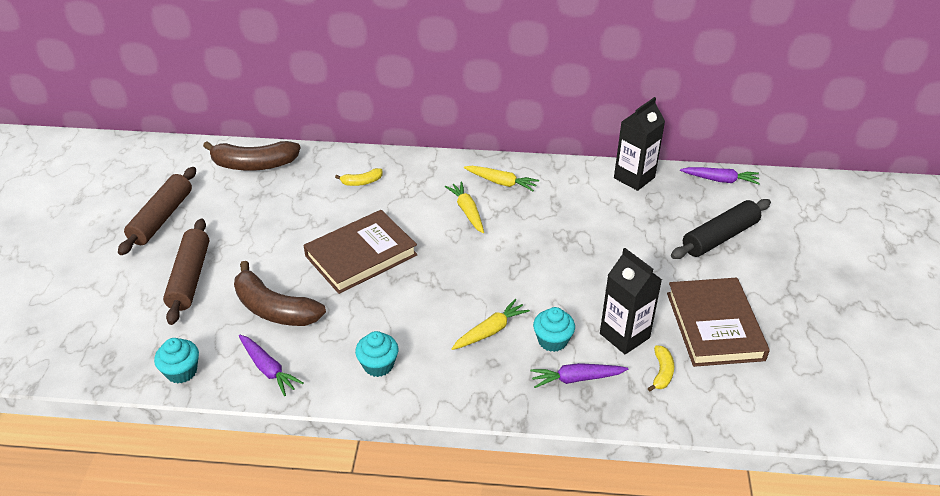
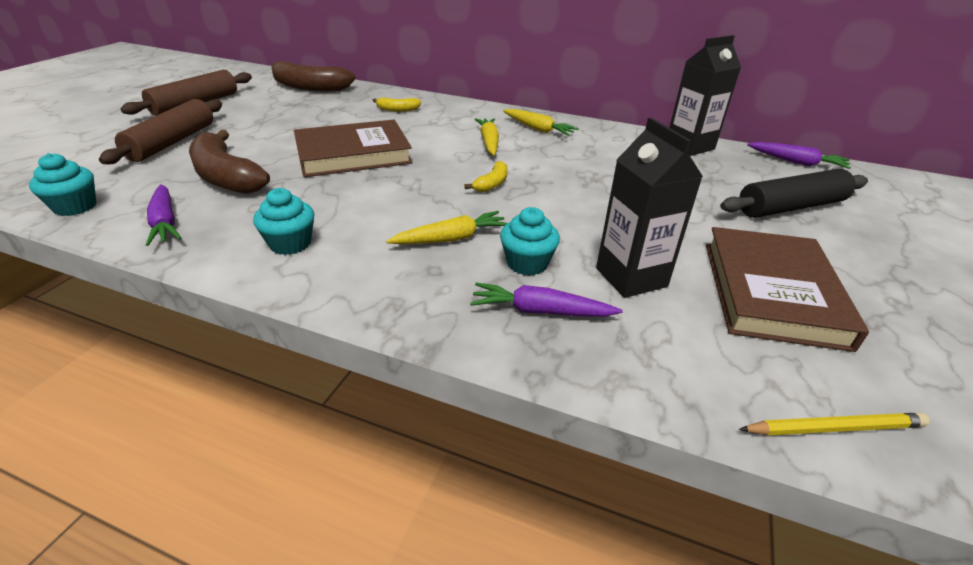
camera: 15 degrees right, 5 degrees down
(662, 372) = (675, 331): yellow banana -> yellow banana (492, 184)
(755, 415) = (834, 428): none -> yellow pencil

